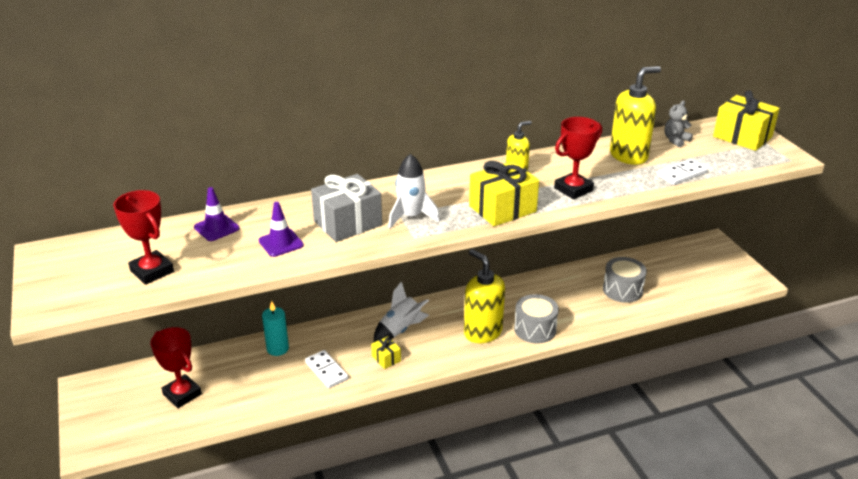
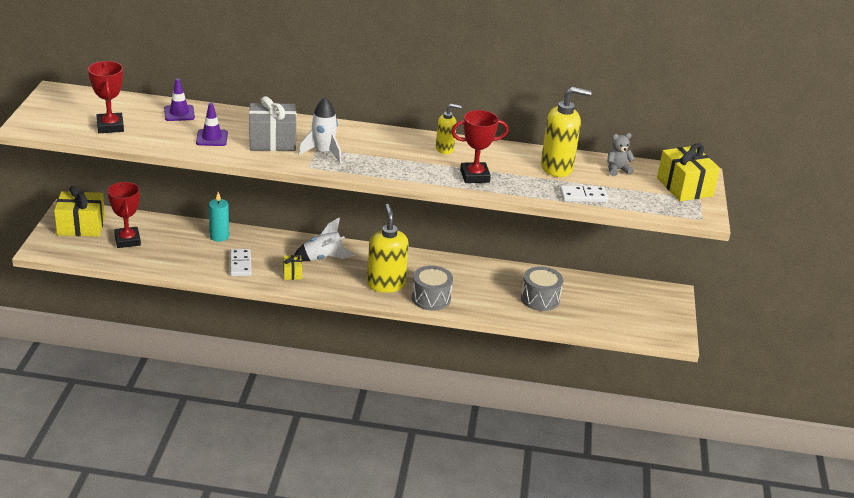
camera: 25 degrees right, 0 degrees up
(502, 209) = (399, 170): yellow gift -> yellow gift (81, 226)

